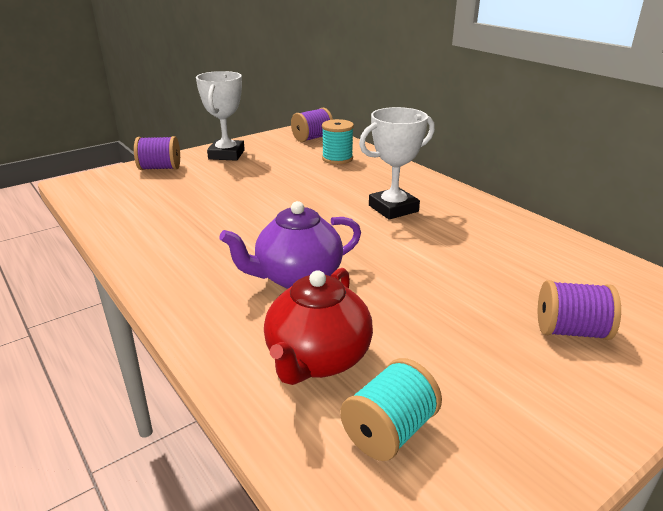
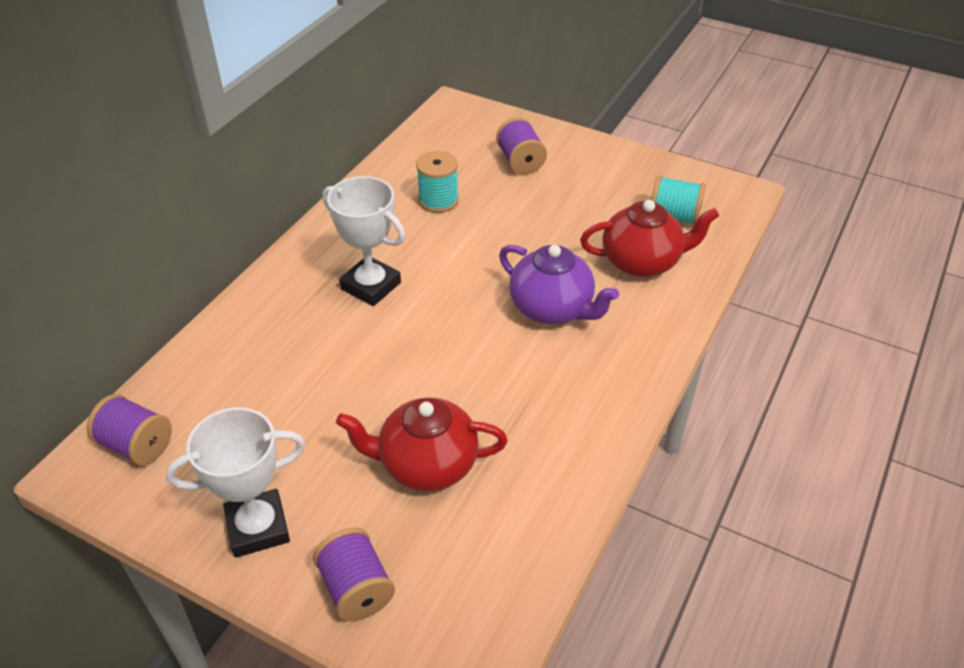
camera: 115 degrees left, 15 degrees up
(207, 196) = (426, 465): none -> red teapot
(337, 159) = (227, 381): turquoise spool -> turquoise spool (438, 200)

